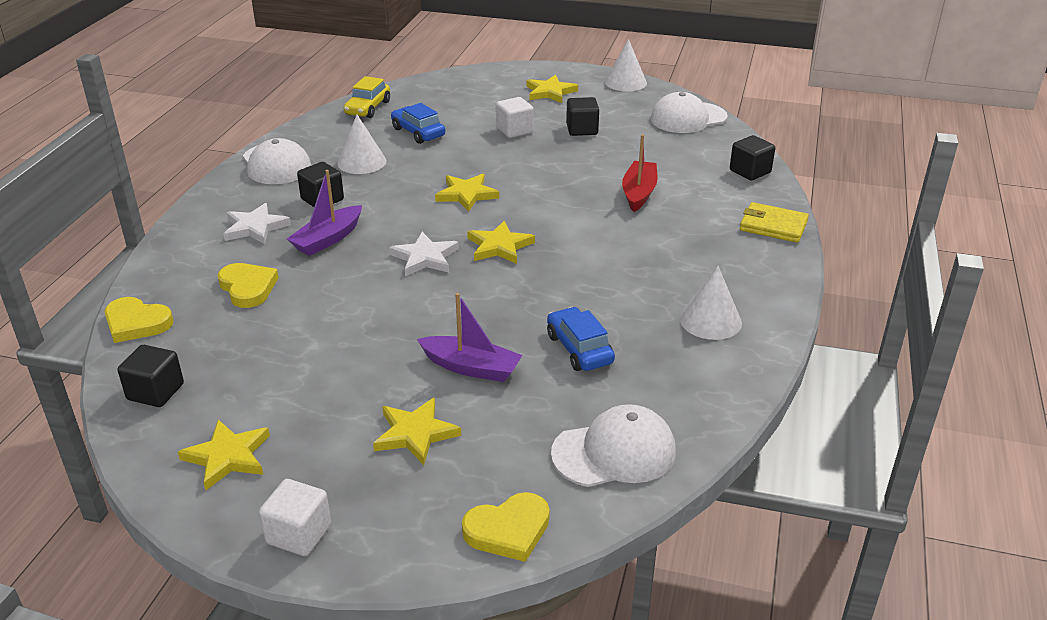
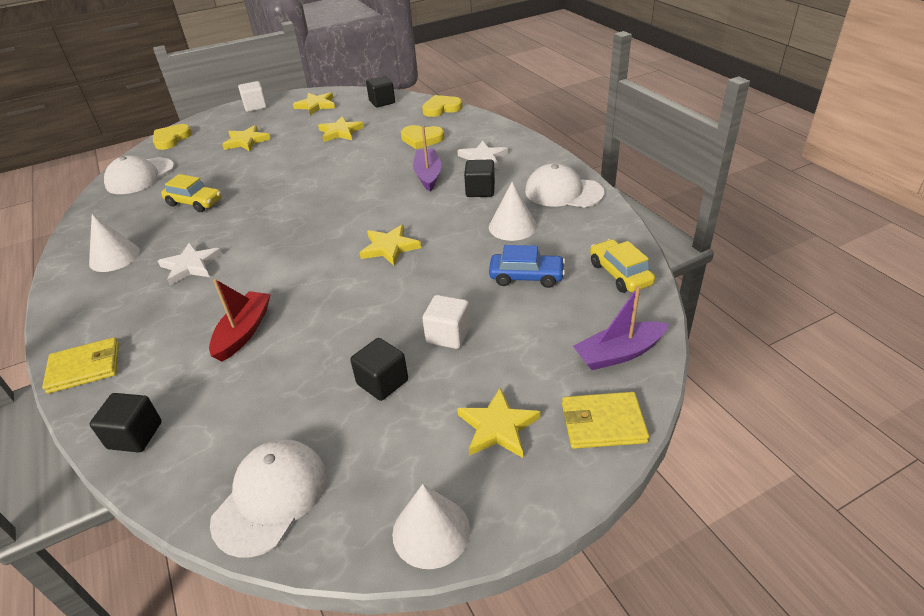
camera: 140 degrees right, 5 degrees up
(425, 258) = (351, 197): white star -> white star (191, 266)
(471, 368) = (248, 169): purple boat -> purple boat (618, 353)
(499, 246) = (312, 227): yellow star -> yellow star (340, 132)
(502, 74) = (603, 423): none -> yellow wallet
(579, 349) = (194, 202): blue car -> yellow car
(639, 193) = (244, 332): red boat -> red boat turned 135 degrees counterclockwise

